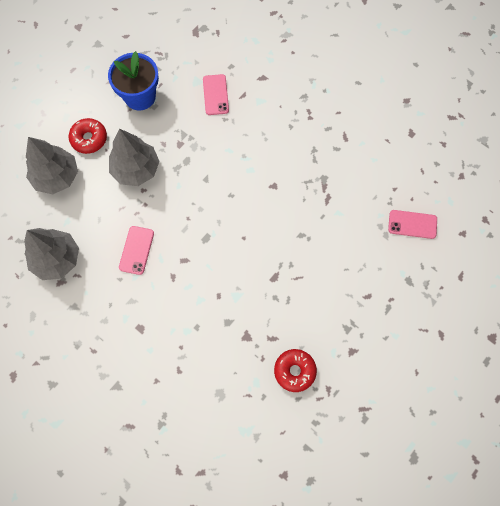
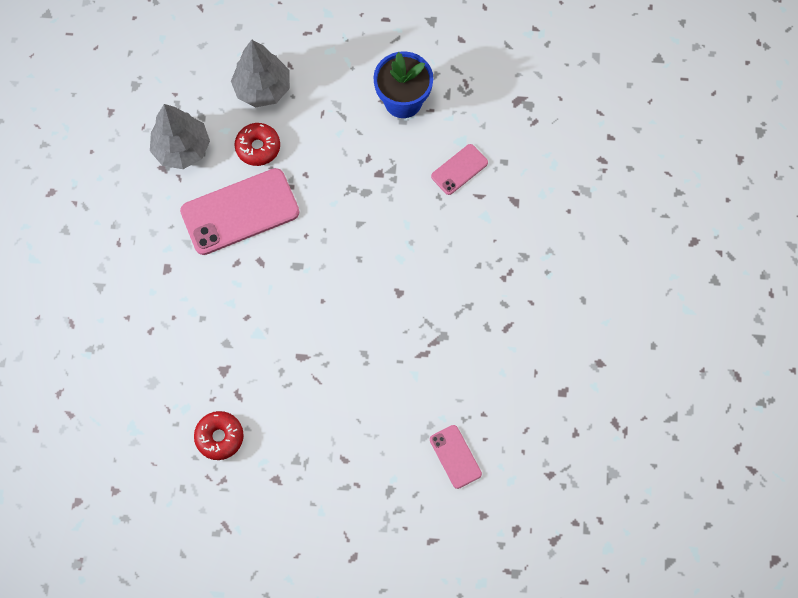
camera: 55 degrees right, 0 degrees up
(89, 139) = (323, 88): red donut -> red donut (258, 147)
(136, 169) = (322, 153): grey tree -> none
(136, 250) = (240, 212): pink phone -> pink phone, size x1.97

